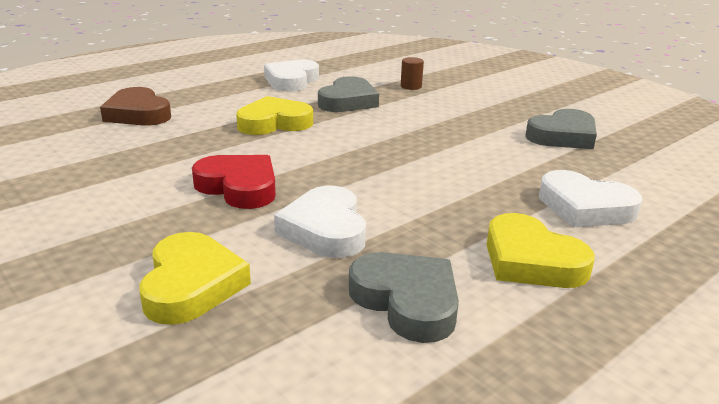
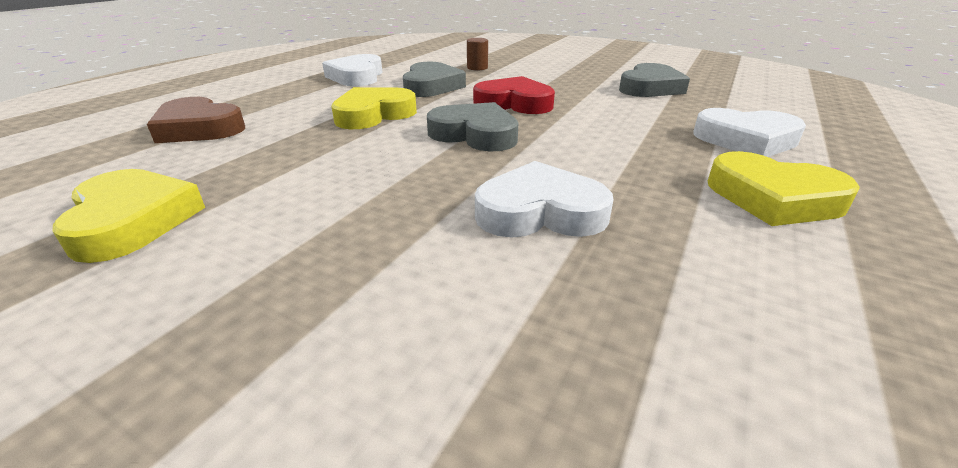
camera: 20 degrees left, 5 degrees up
(191, 285) = (443, 331): yellow heart -> yellow heart (132, 221)
(239, 187) = (393, 185): red heart -> red heart (514, 103)
(325, 229) = (540, 212): white heart -> white heart turned 120 degrees clockwise
(407, 301) = (723, 275): grey heart -> grey heart (475, 134)

